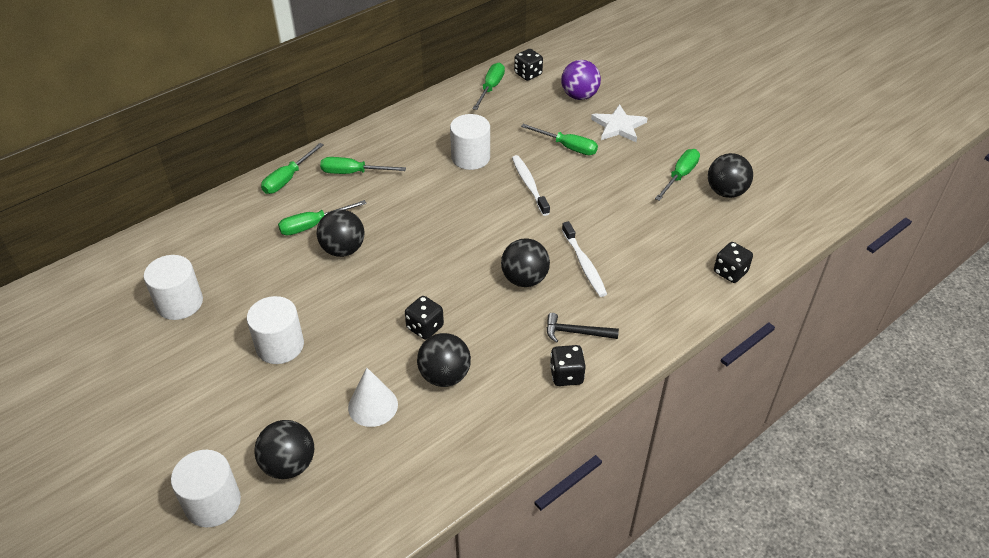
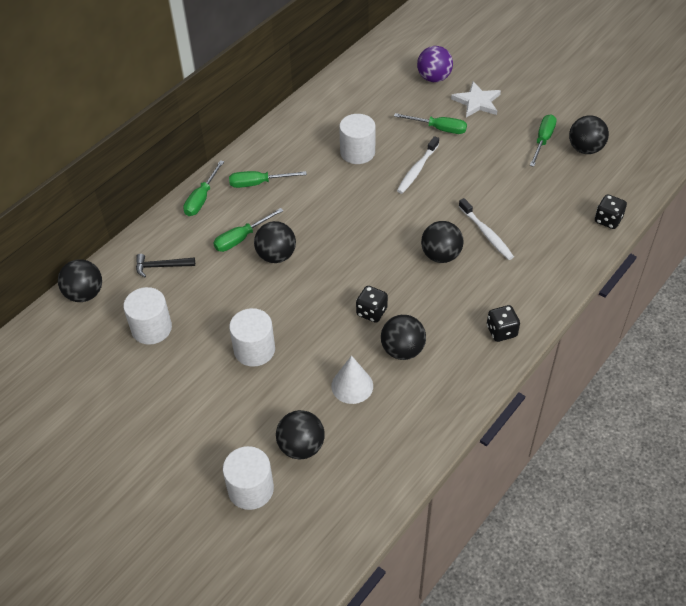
camera: 10 degrees left, 5 degrees up
(126, 255) = (85, 294): none -> black ball
(491, 88) = (352, 82): green screwdriver -> none
(528, 74) = (381, 63): black dice -> none
(529, 185) = (417, 170): white toothbrush -> white toothbrush turned 120 degrees counterclockwise
(576, 332) = (498, 294): black hammer -> black hammer (161, 266)

